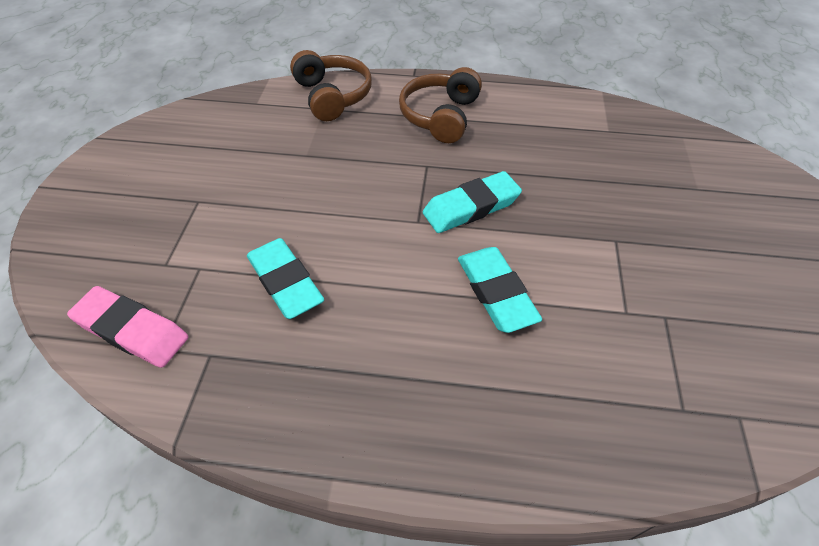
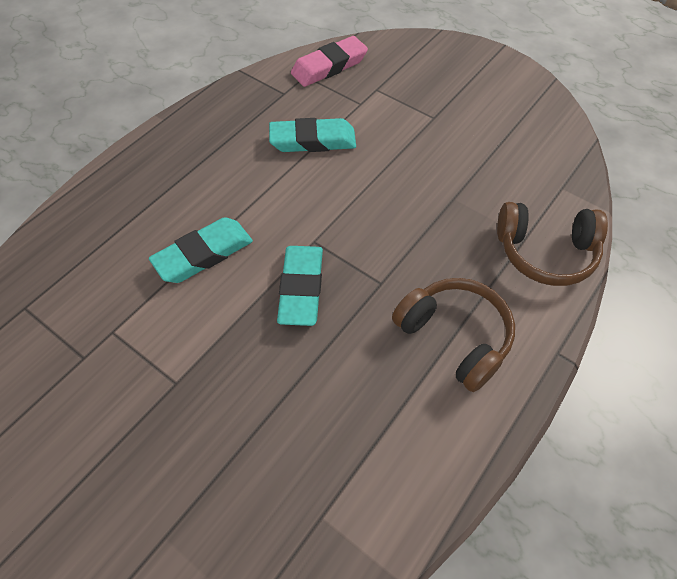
camera: 120 degrees right, 5 degrees up
(496, 292) = (203, 254): turquoise eraser -> turquoise eraser turned 45 degrees counterclockwise

